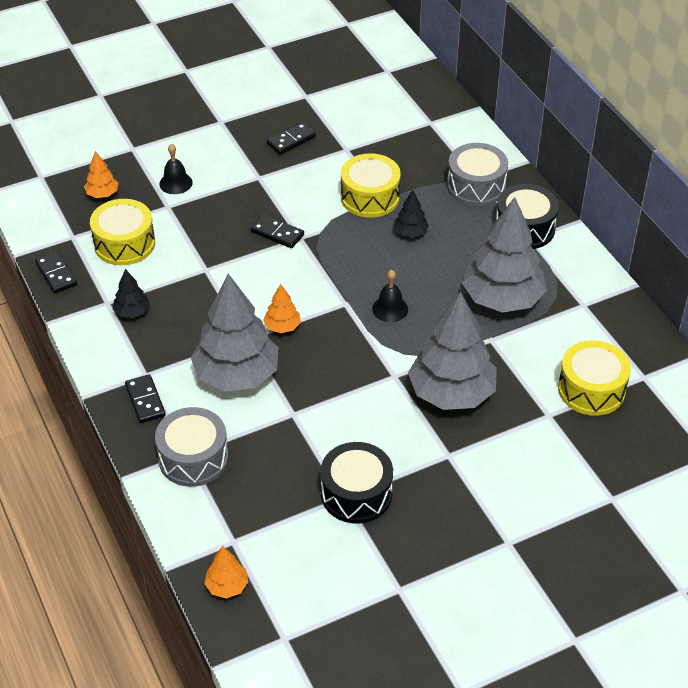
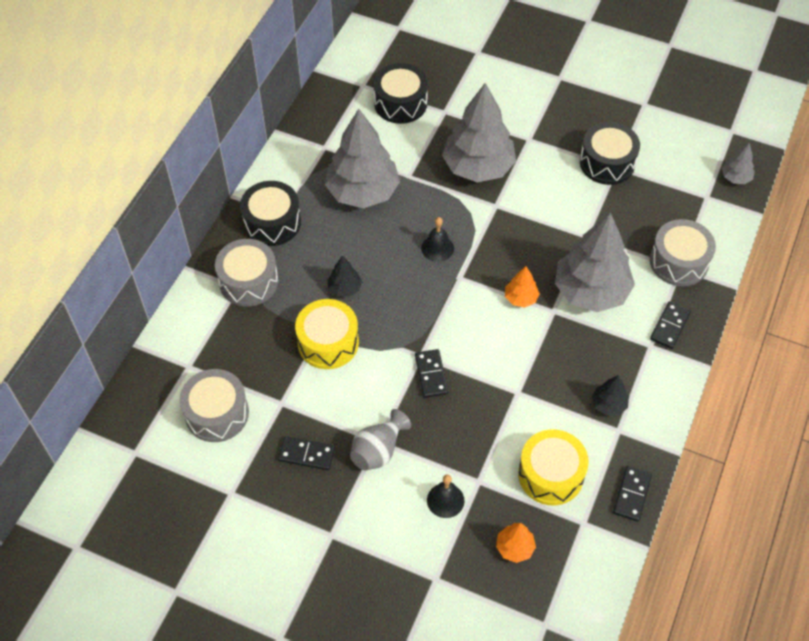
camera: 130 degrees left, 10 degrees up
(227, 586) = (735, 178): orange tree -> grey tree
(251, 173) = (378, 450): none -> grey vase
(374, 117) = (217, 413): none -> grey drum
(591, 389) = (400, 103): yellow drum -> black drum

